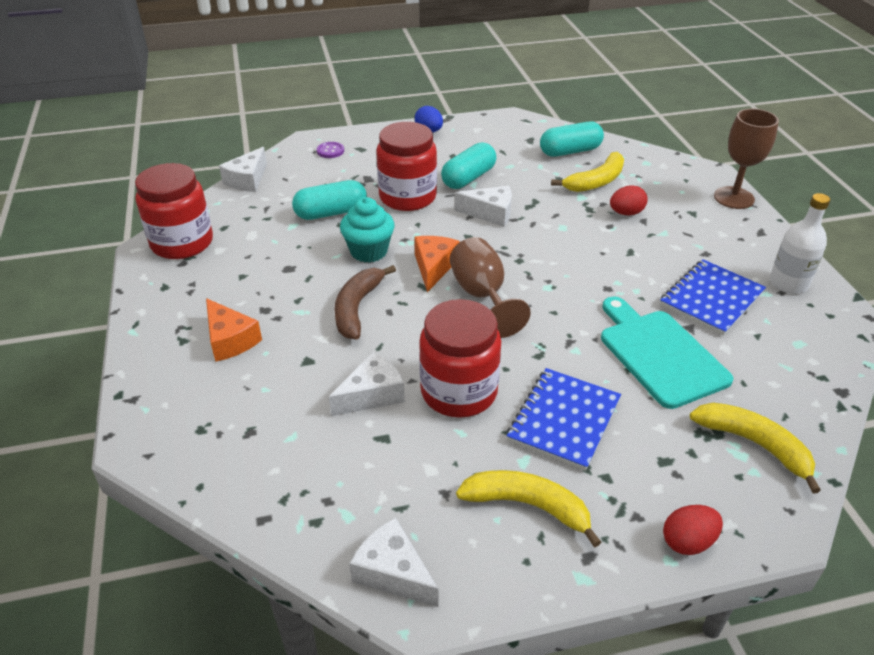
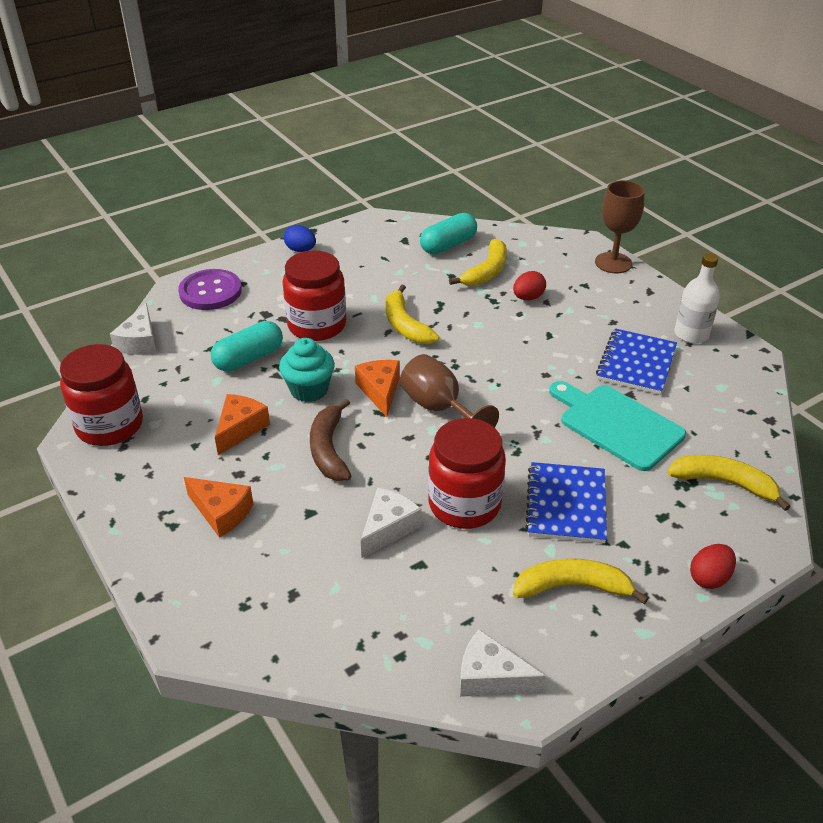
camera: 20 degrees left, 0 degrees up
(289, 271) = (240, 429): none -> orange cheese
(330, 151) = (210, 292): purple button -> purple button, size x2.11
(468, 178) = (366, 293): turquoise capsule -> none
(490, 213) = (405, 325): white cheese -> yellow banana

